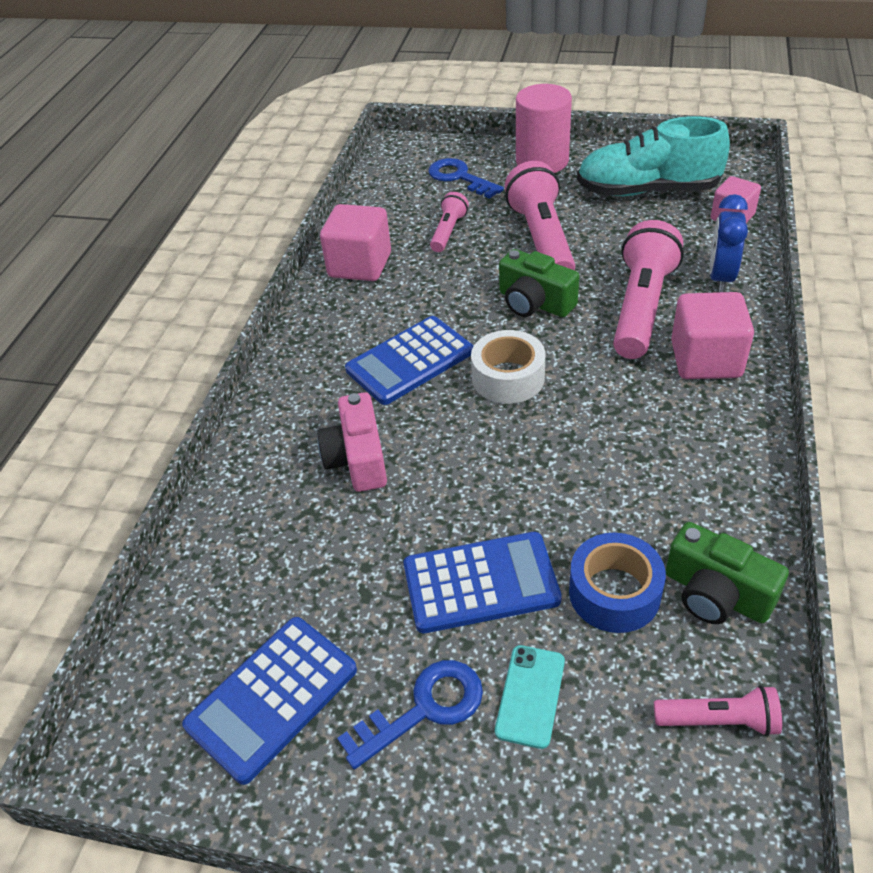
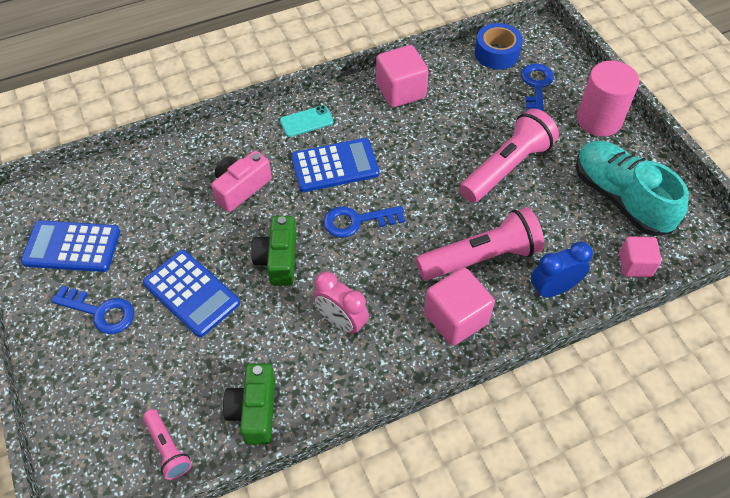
camera: 50 degrees right, 10 degrees up
(410, 361) = (335, 166): blue calculator -> blue calculator turned 150 degrees clockwise
(448, 231) = (472, 114): pink flashlight -> none
(508, 378) = (357, 221): white tape -> blue key
(530, 696) = (134, 353): turquoise phone -> turquoise phone (306, 121)
(534, 303) = (438, 197): green camera -> green camera (278, 259)
(614, 593) = (224, 359): blue tape -> blue tape (496, 53)
(641, 453) = (341, 322): none -> pink clock

